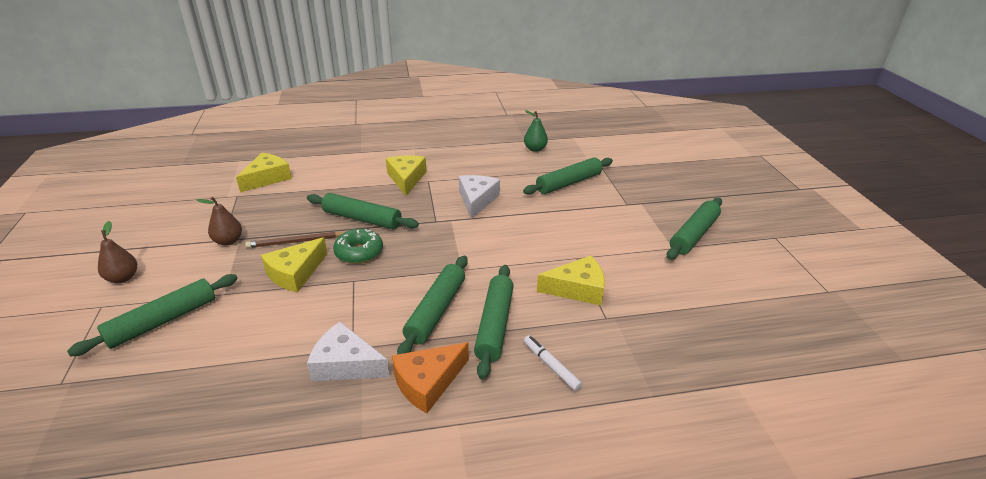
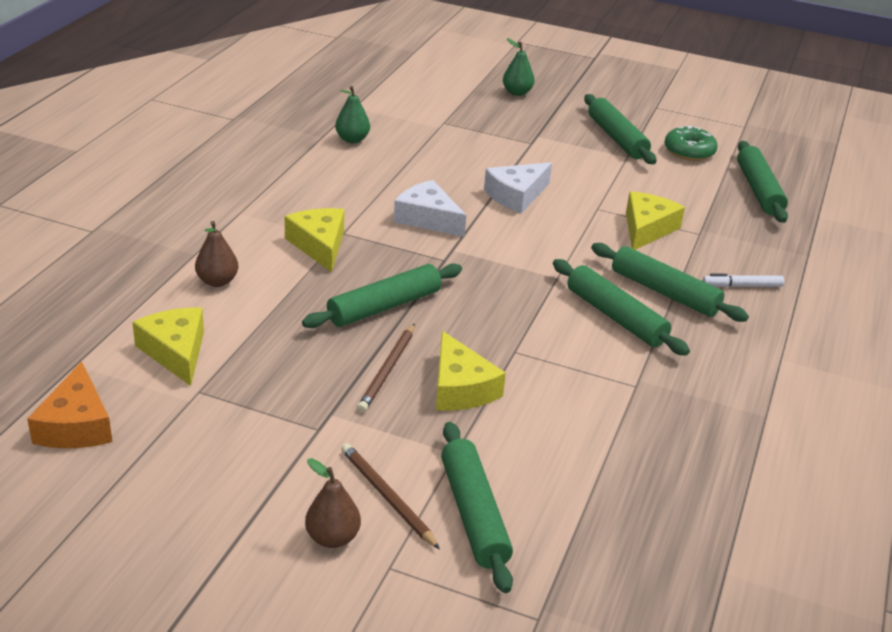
camera: 60 degrees left, 0 degrees up
(167, 283) = (387, 497): none -> brown pencil
(228, 241) = (327, 425): brown pear -> brown pear (217, 281)
(346, 364) = (658, 397): white cheese -> white cheese (516, 195)
(359, 252) = (460, 331): green donut -> green donut (689, 151)
(406, 179) = (319, 245): yellow cheese -> yellow cheese turned 45 degrees clockwise
(428, 382) = (718, 357): orange cheese -> orange cheese (76, 425)
(569, 183) = (454, 153): green rolling pin -> green rolling pin (759, 190)
(687, 177) = (517, 93): none -> green pear

